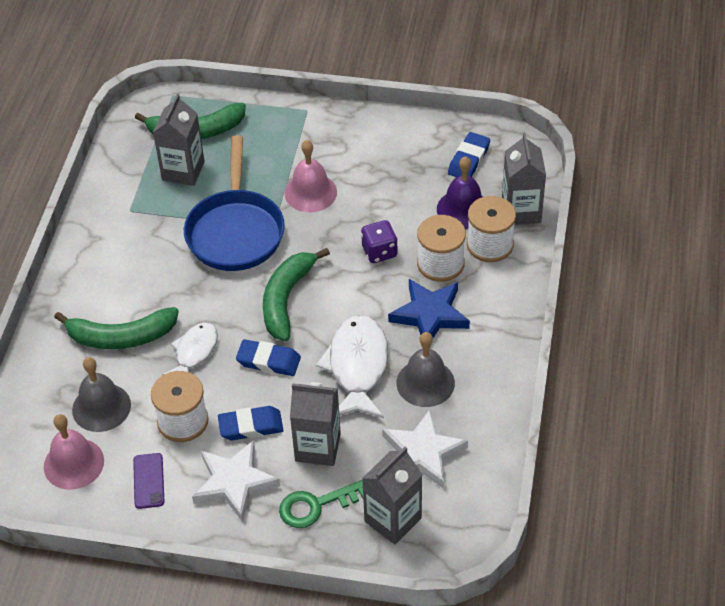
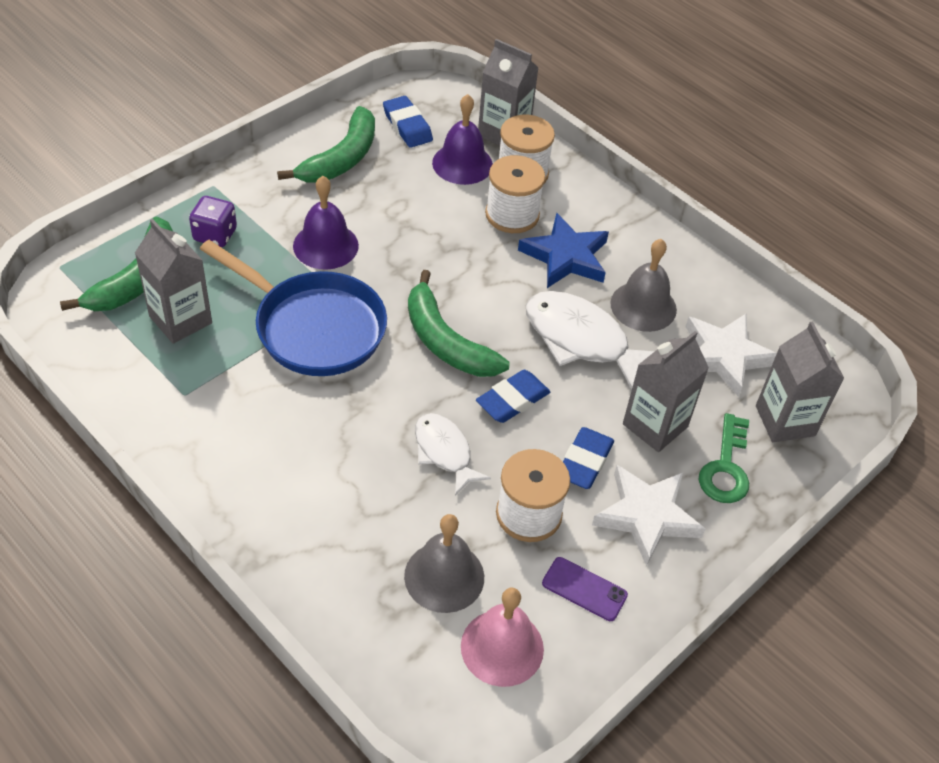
camera: 60 degrees left, 0 degrees up
(121, 337) = (360, 503): green banana -> green banana (341, 159)
(310, 192) = (325, 245): pink bell -> purple bell
(379, 252) = (455, 244): purple dice -> purple dice (215, 235)

